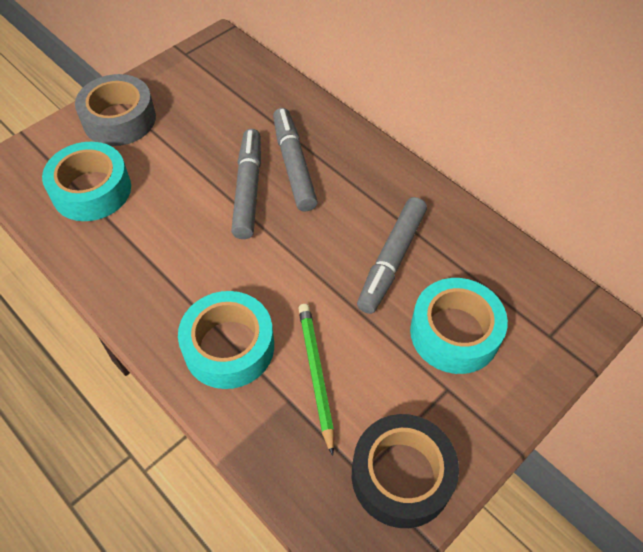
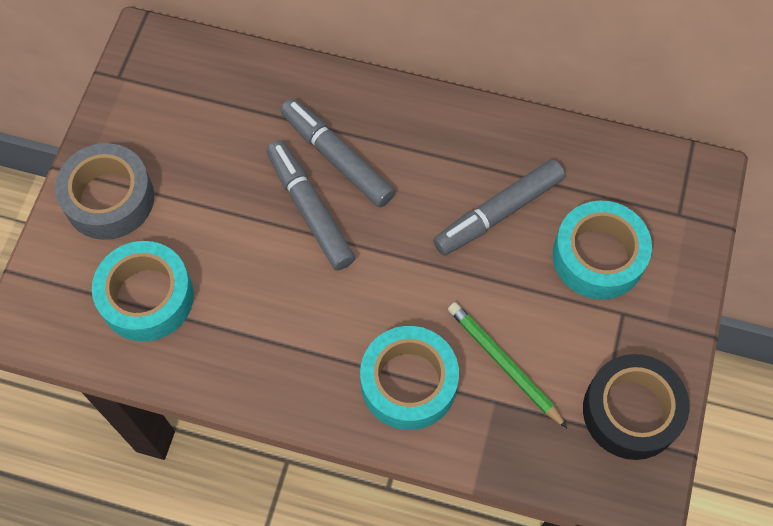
camera: 30 degrees left, 10 degrees up
(392, 259) = (499, 212): grey marker -> grey marker turned 60 degrees clockwise

